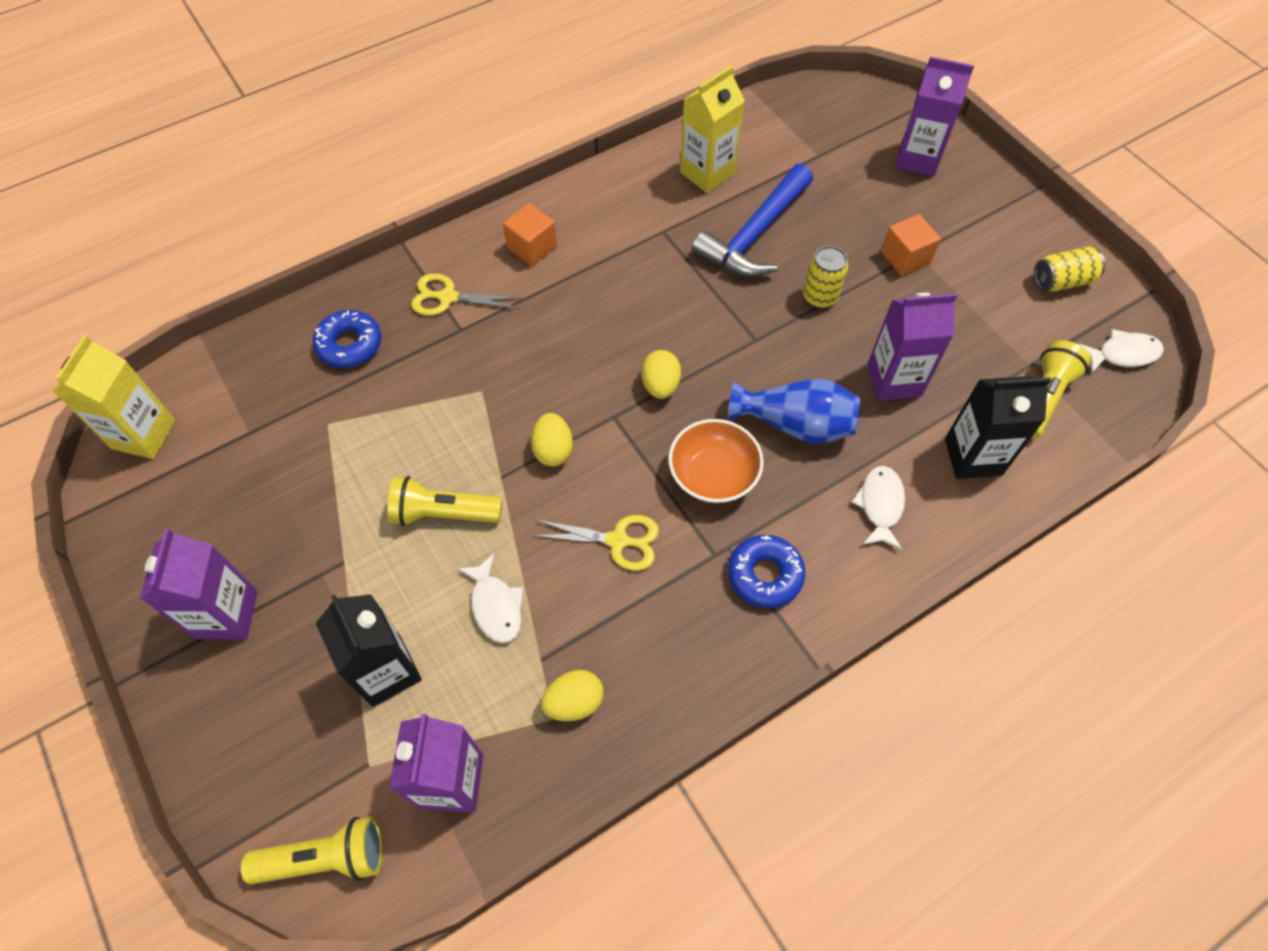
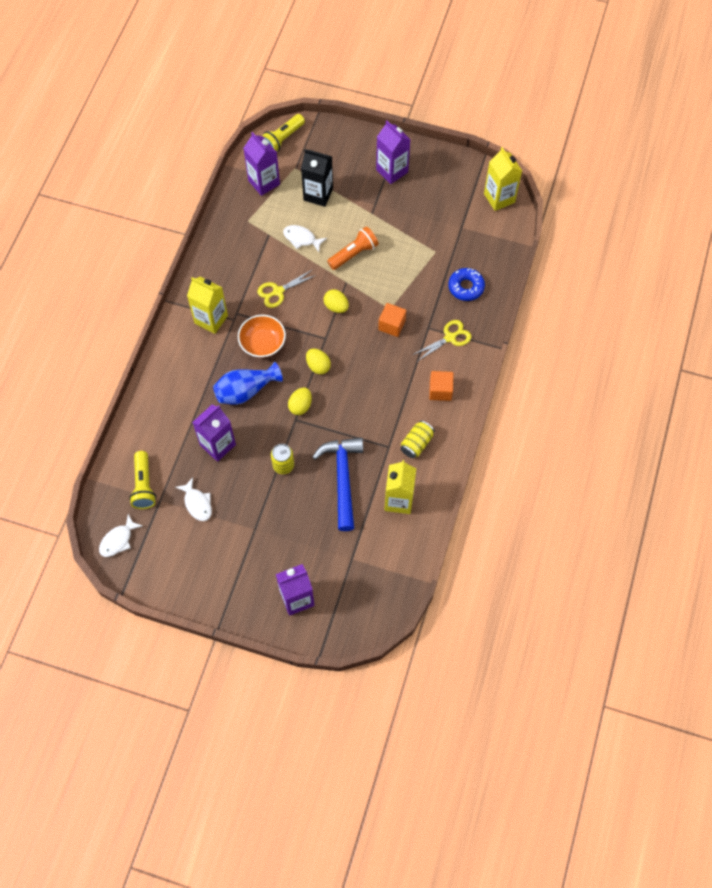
camera: 140 degrees right, 5 degrees up
(443, 513) = (353, 254): yellow flashlight -> orange flashlight
(574, 702) = (244, 230): yellow egg -> yellow egg (300, 406)
(765, 575) = (211, 319): blue donut -> yellow carton
(880, 505) = (185, 380): white fish -> white fish (197, 503)
(905, 257) = (258, 521): orange cube -> orange cube (392, 325)
(973, 456) = (159, 431): black carton -> none
(1062, 281) = (171, 566): yellow can -> yellow can (416, 443)

